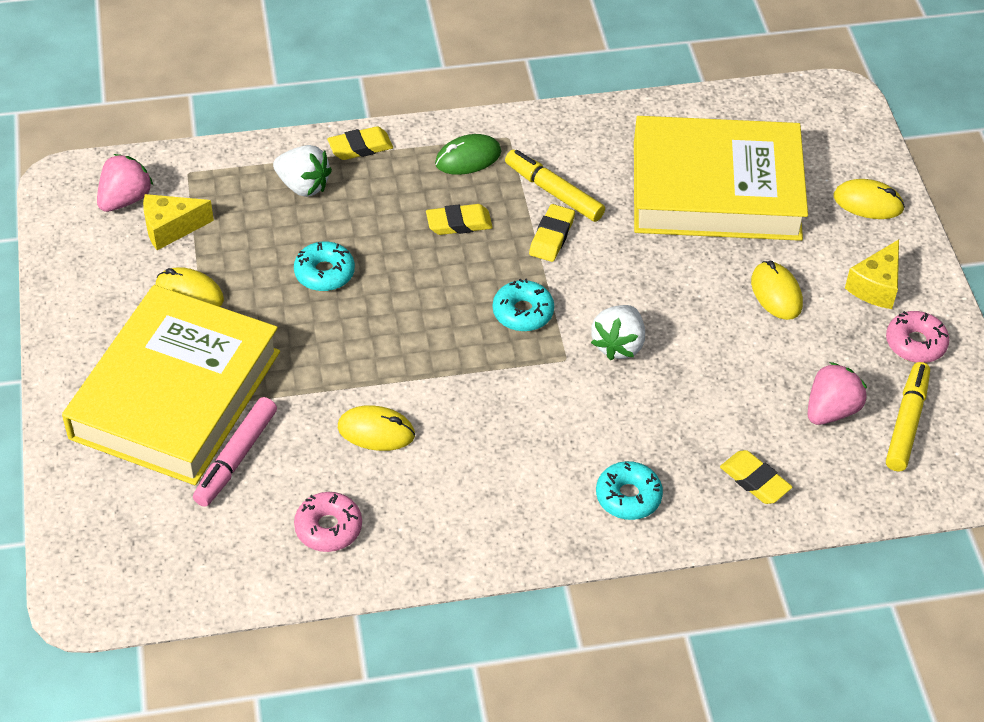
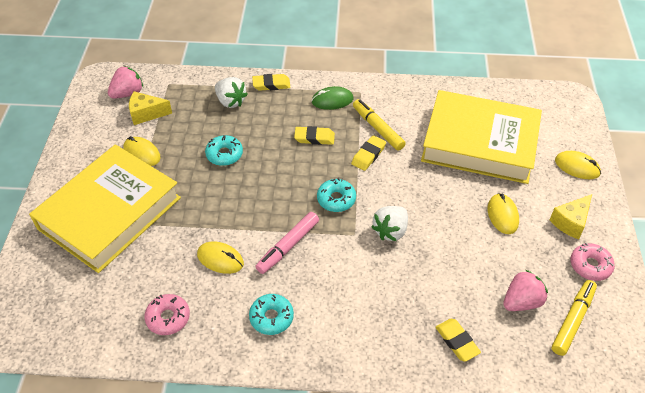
camera: 15 degrees right, 0 degrees up
(236, 458) = (129, 260): pink marker -> pink marker (288, 246)
(628, 496) = (368, 336): turquoise donut -> turquoise donut (271, 317)

